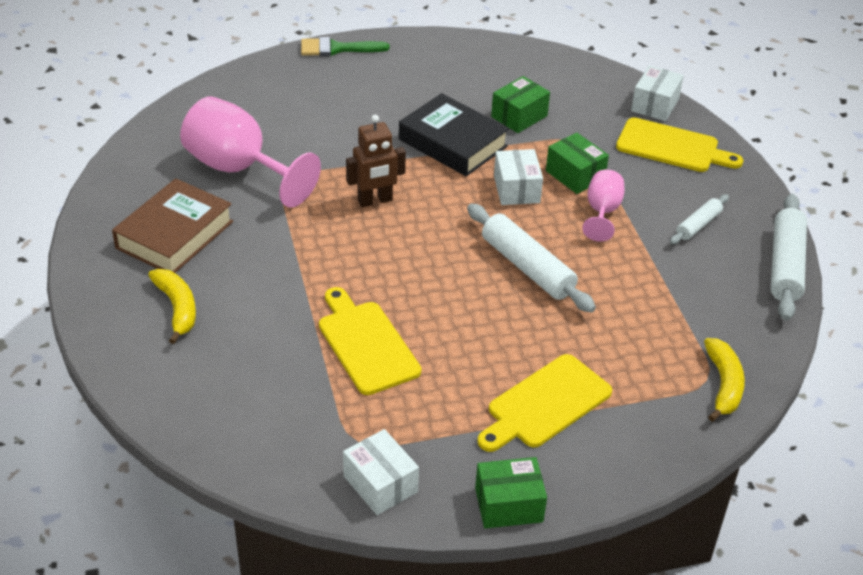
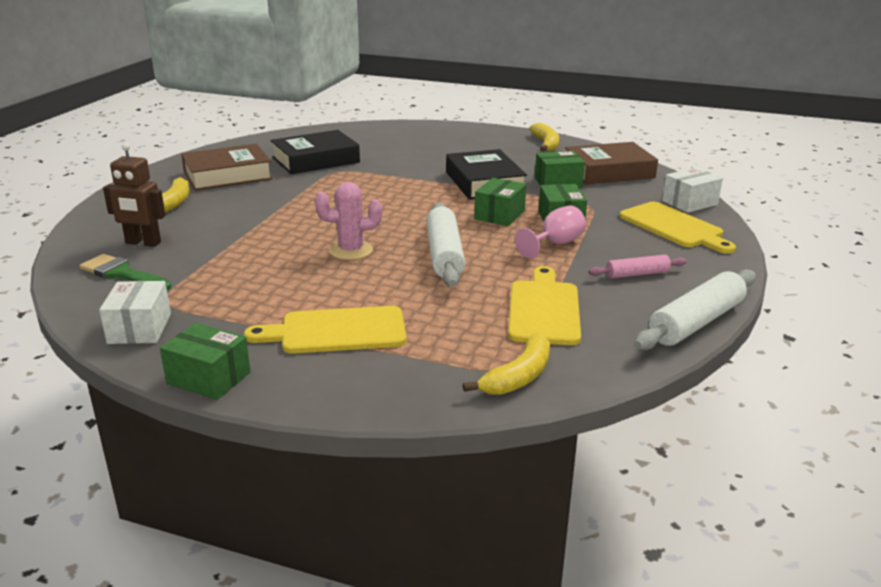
camera: 35 degrees right, 15 degrees down
(239, 169) = (315, 160): pink goblet -> black book
(337, 49) = (467, 128): green brush -> green brush (122, 274)
(366, 344) = (258, 256): yellow cutting board -> yellow cutting board (544, 309)
(375, 201) = (382, 194): brown robot -> brown robot (143, 243)
(442, 298) = (351, 251): none -> pink cactus
(445, 52) = (546, 144): none -> yellow banana
(516, 189) = (499, 215): white box -> green box
(546, 80) = (608, 171): none -> brown book
(698, 225) = (637, 274): white rolling pin -> pink rolling pin

